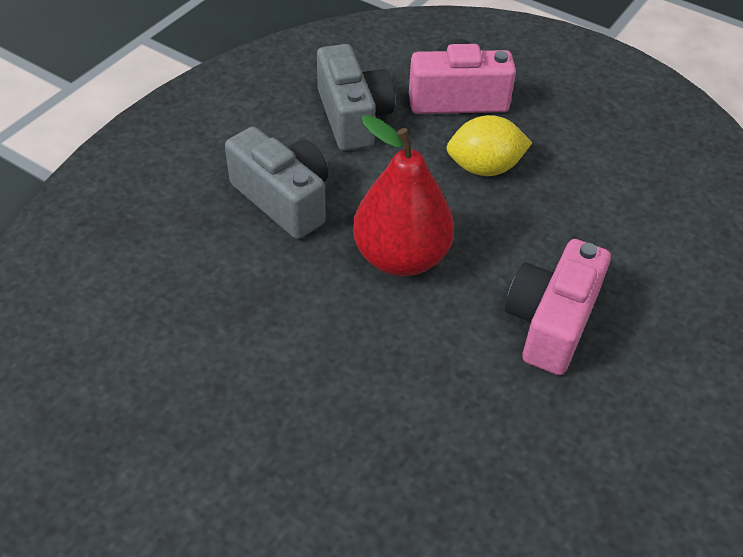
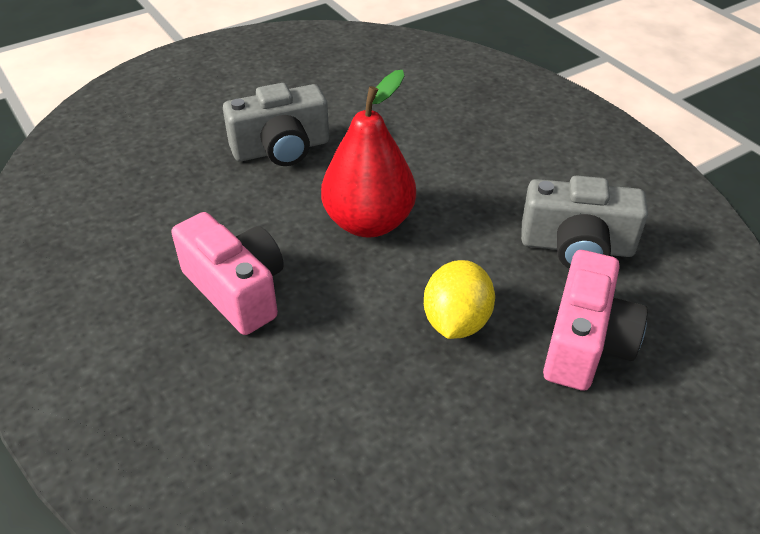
camera: 115 degrees right, 5 degrees down
(284, 199) = (474, 175): grey camera -> grey camera (281, 149)

